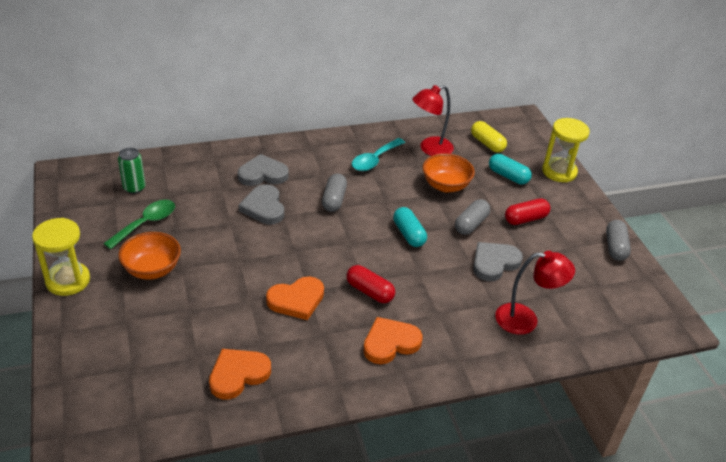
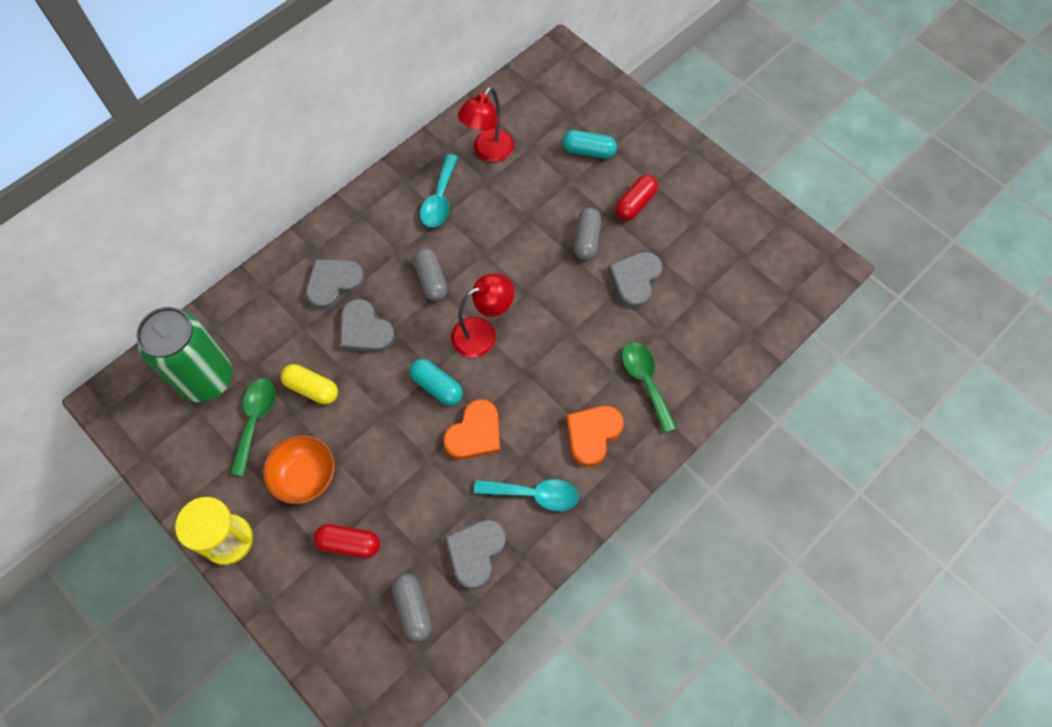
camera: 25 degrees left, 25 degrees up
(134, 188) = (206, 379): green can -> green can, size x2.09
(238, 375) = (475, 552): orange heart -> grey heart
(313, 359) = (534, 494): none -> turquoise spoon
(369, 291) = (538, 383): red capsule -> red capsule (349, 543)
(409, 234) = (533, 287): turquoise capsule -> turquoise capsule (437, 386)
(445, 185) = (533, 198): orange bowl -> none
(459, 329) = (645, 381): none -> green spoon
(487, 144) = (543, 113): yellow capsule -> yellow capsule (312, 388)
(525, 320) = (699, 336): red lamp -> red lamp (483, 333)
(559, 172) = (635, 117): yellow hourglass -> none
(615, 247) = (736, 197): grey capsule -> grey capsule (413, 608)

